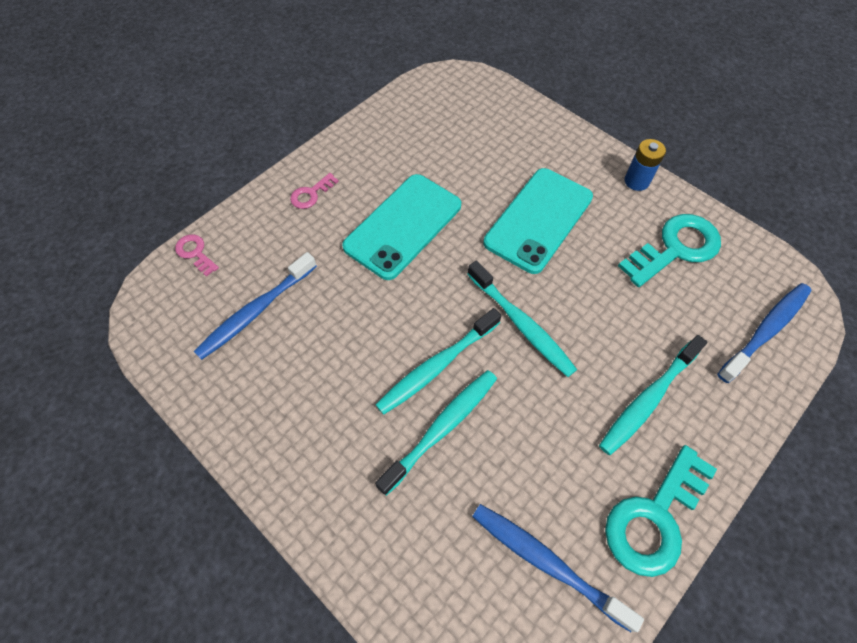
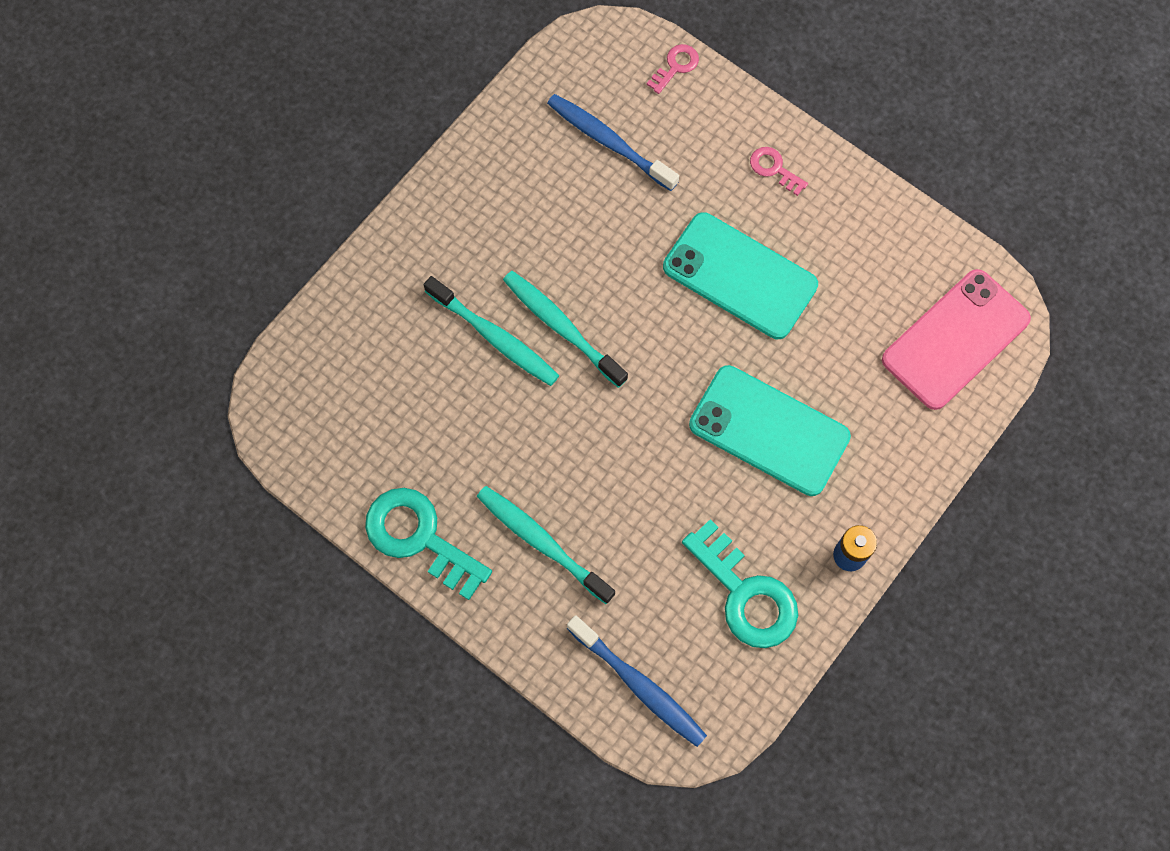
camera: 85 degrees right, 10 degrees up
(469, 105) = (955, 340): none -> pink phone
(521, 324) = (620, 412): turquoise toothbrush -> none
(546, 562) = (374, 437): blue toothbrush -> none

